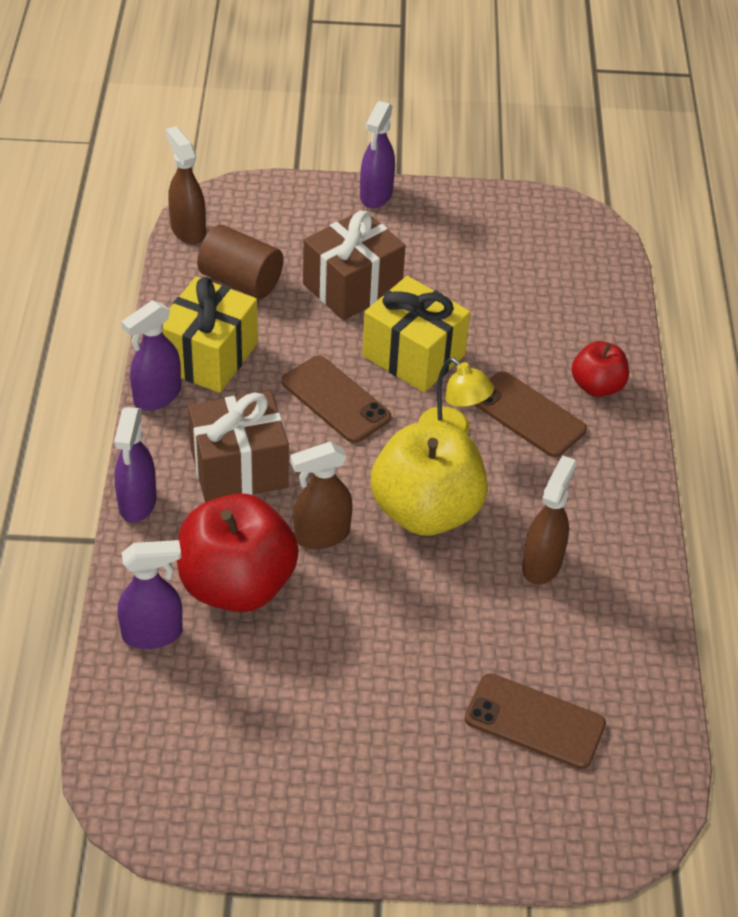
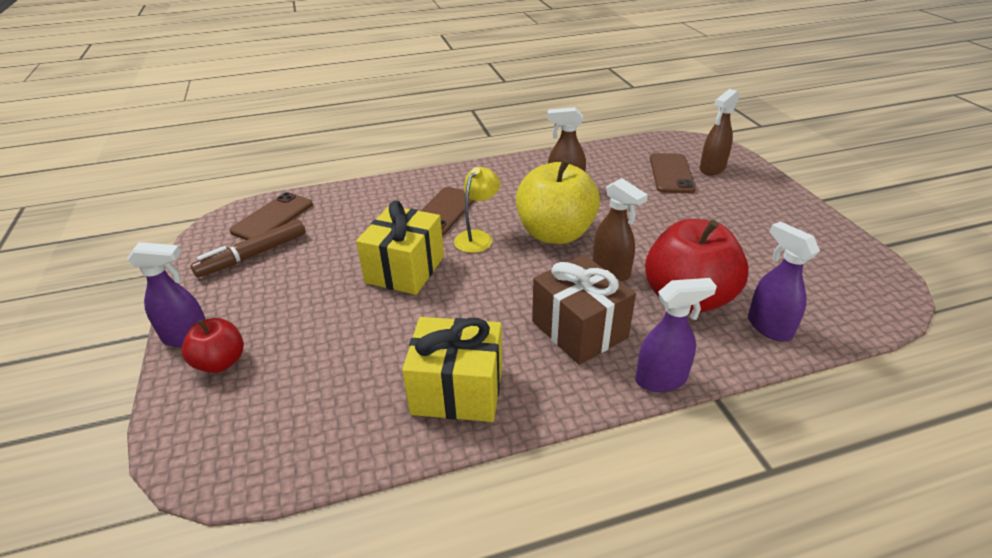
camera: 105 degrees left, 10 degrees down
(156, 397) = (530, 411): purple spray bottle -> none
(188, 230) = (255, 477): brown spray bottle -> brown spray bottle (712, 169)
(241, 281) = (338, 400): brown cylinder -> none
(336, 400) = (473, 297): brown phone -> brown phone (272, 218)
(352, 287) = (329, 321): brown gift -> none
(498, 242) = (253, 255): none -> brown marker
(597, 386) = (404, 192): red apple -> red apple (221, 362)

